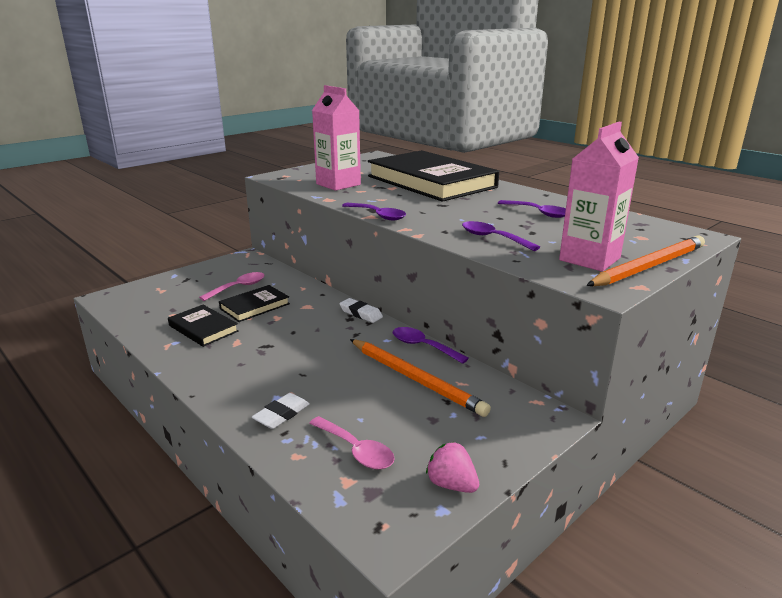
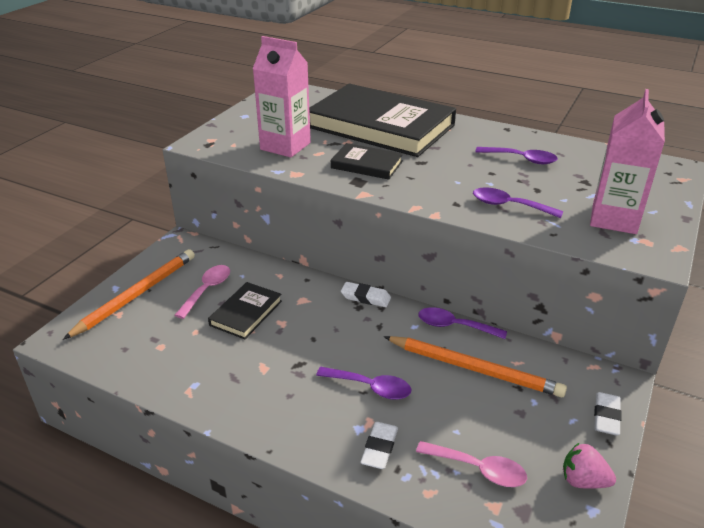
camera: 20 degrees left, 10 degrees up
(203, 328) = (212, 358): black book -> black book (366, 165)
(378, 215) = (371, 191): purple spoon -> purple spoon (370, 387)
(518, 442) = (606, 417): none -> white eraser
(649, 266) = (668, 219): orange pencil -> orange pencil (136, 295)

